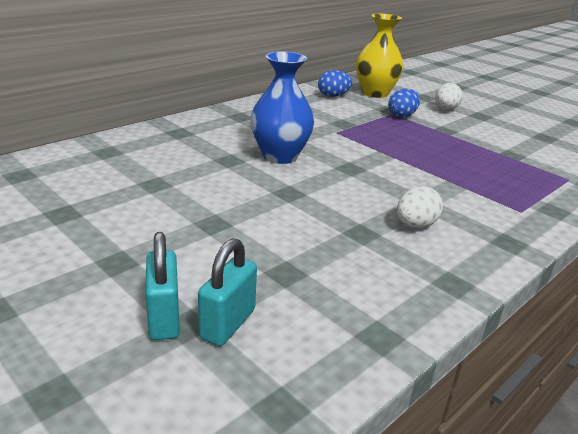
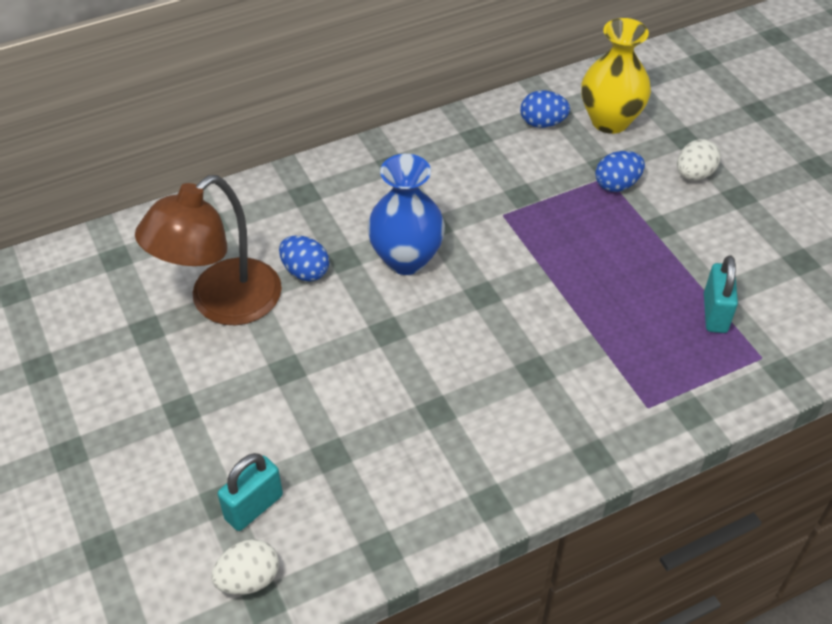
camera: 20 degrees right, 20 degrees up
(133, 191) = (222, 304): none -> brown lamp
(164, 318) = (203, 489): turquoise padlock -> turquoise padlock (715, 313)
(200, 168) = (305, 271): none -> blue egg
(415, 225) = (502, 409): white egg -> white egg (248, 579)

